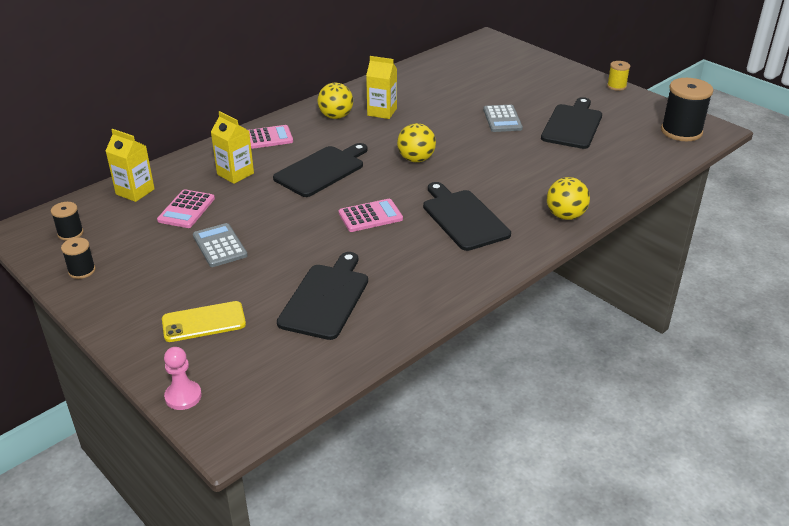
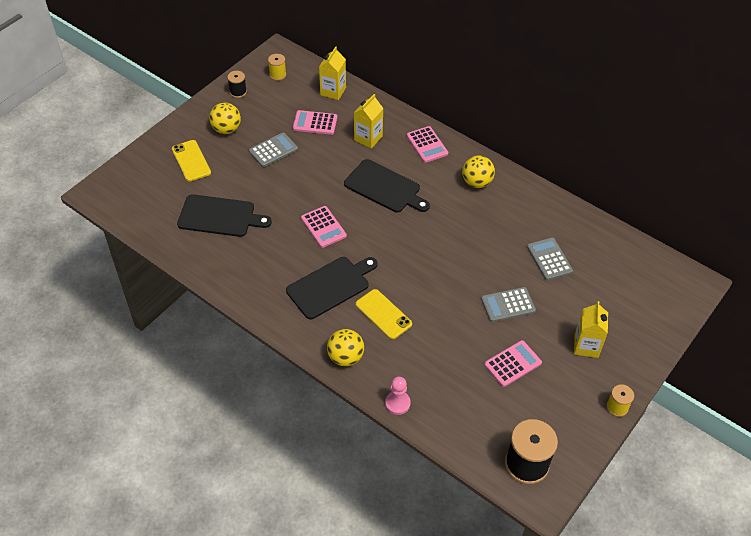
camera: 80 degrees right, 15 degrees up
(70, 233) = (277, 75): black spool -> yellow spool
(183, 396) = (125, 167): pink pawn -> pink pawn (397, 403)
(382, 112) = (495, 213): yellow carton -> yellow carton (586, 346)
(416, 159) = (416, 246): yellow ball -> yellow ball (226, 129)
(449, 93) = (549, 259): none -> grey calculator
(507, 187) = (383, 314): none -> yellow phone
(572, 125) = (512, 364): black cutting board -> pink calculator

